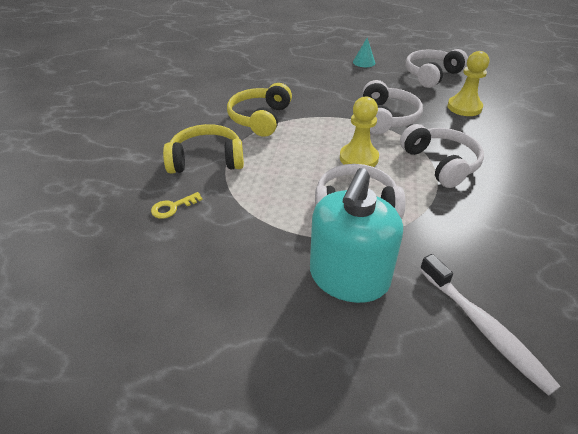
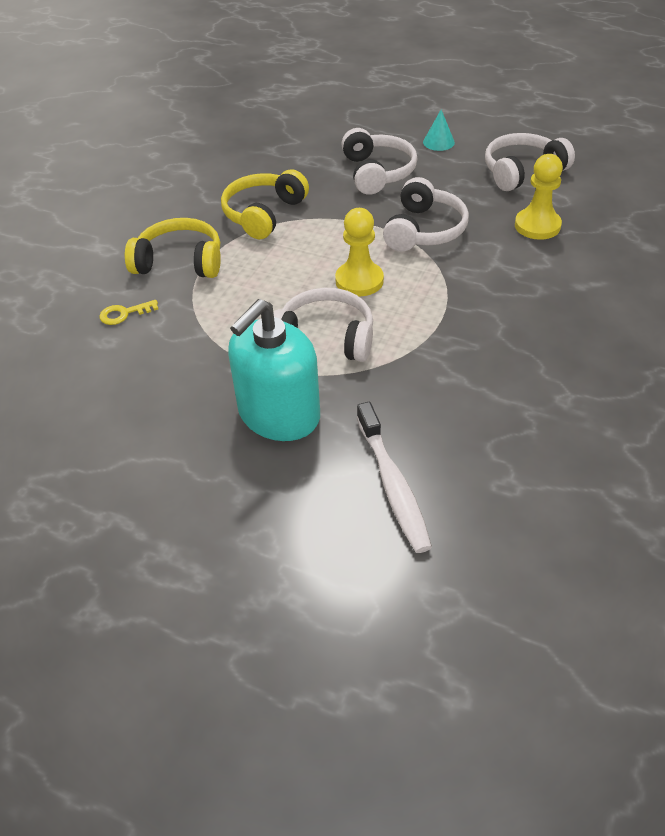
camera: 15 degrees right, 5 degrees up
(440, 164) = (456, 300): white headphones -> white headphones (377, 173)

